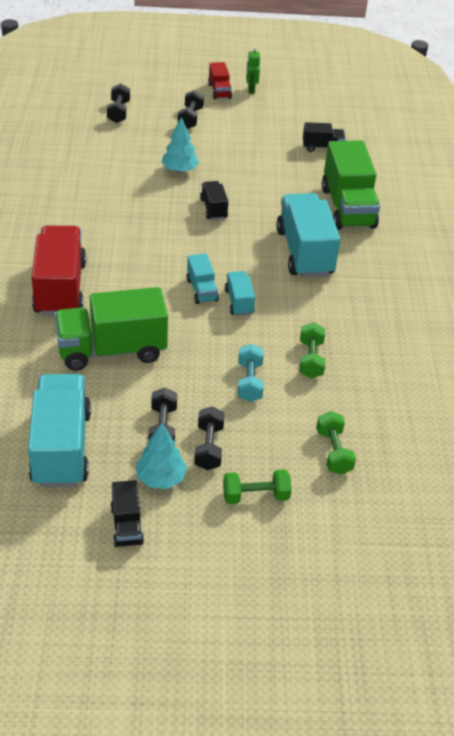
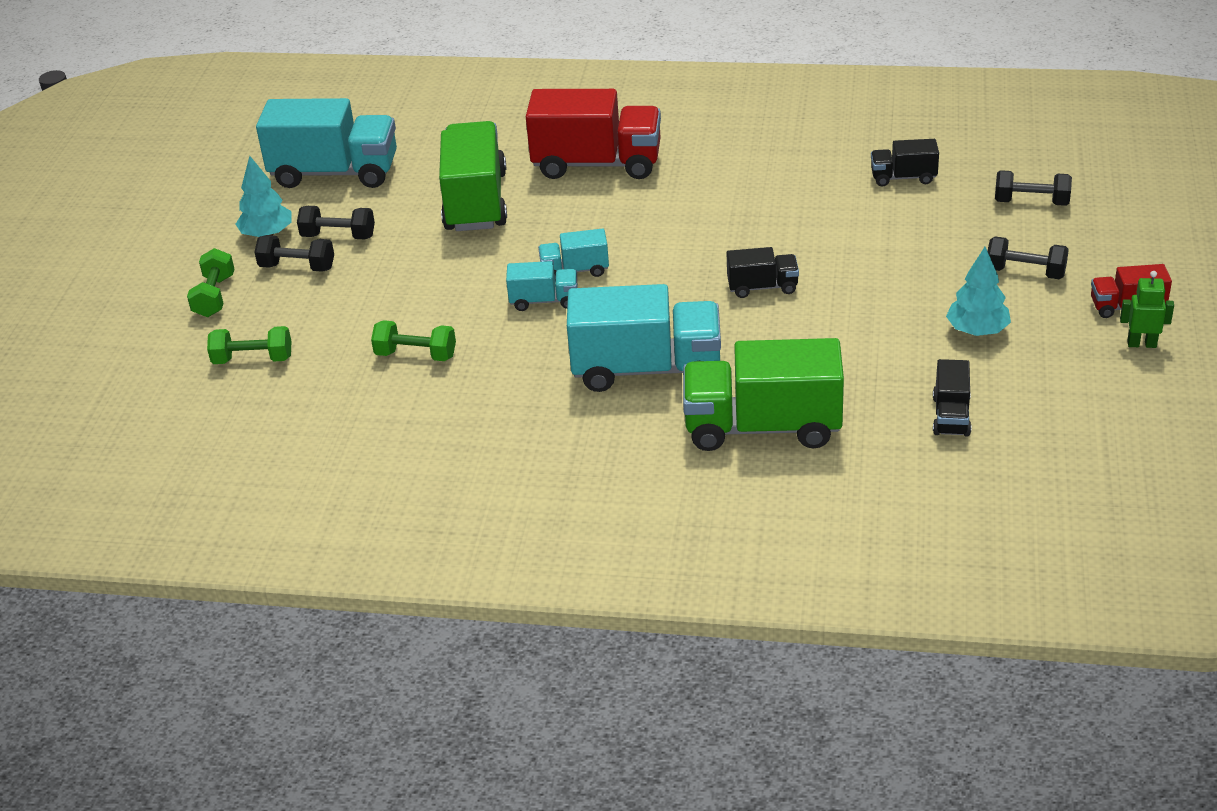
camera: 105 degrees right, 5 degrees down
(126, 525) = (215, 213): black truck -> black truck (903, 177)
(180, 170) = (866, 258): turquoise tree -> turquoise tree (977, 331)
(249, 382) = (391, 302): turquoise dumbbell -> none

